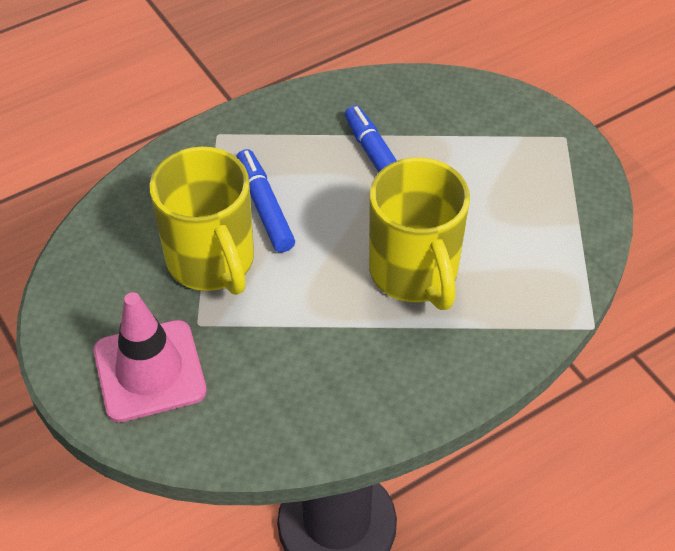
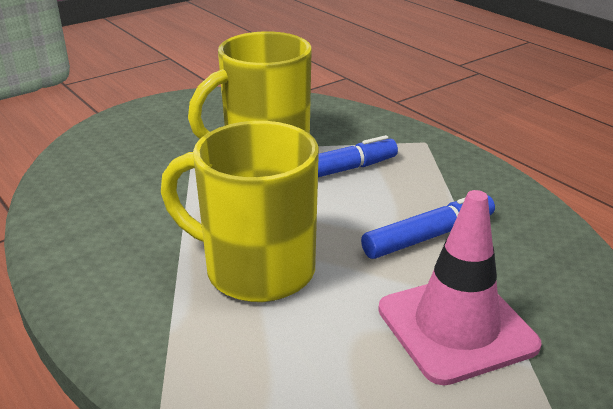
camera: 85 degrees right, 20 degrees down
(149, 371) = (147, 134): pink traffic cone -> pink traffic cone (456, 327)
(415, 273) = (255, 269): yellow mug -> yellow mug turned 45 degrees clockwise

